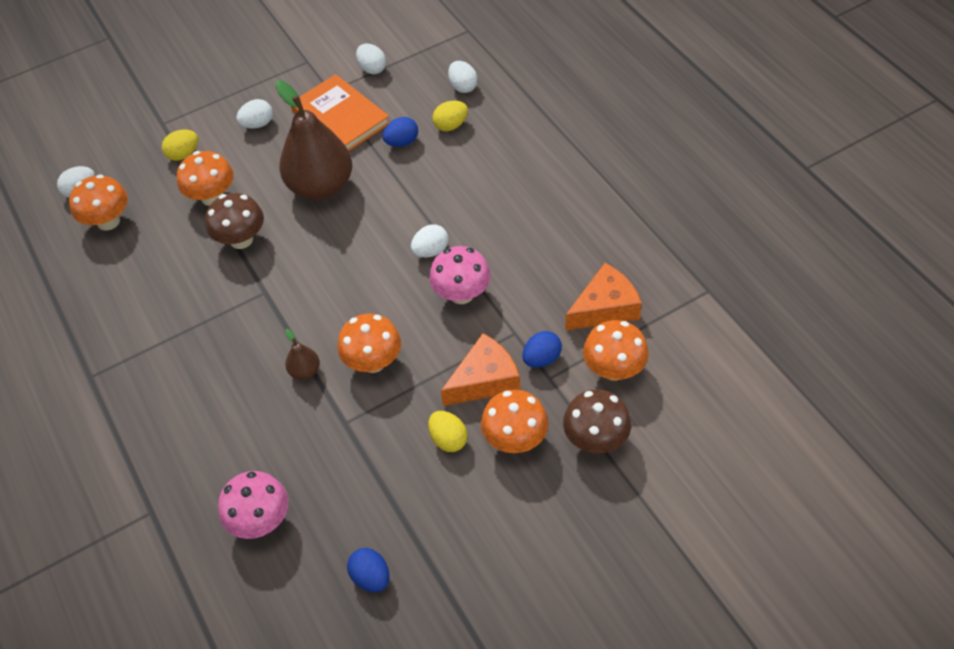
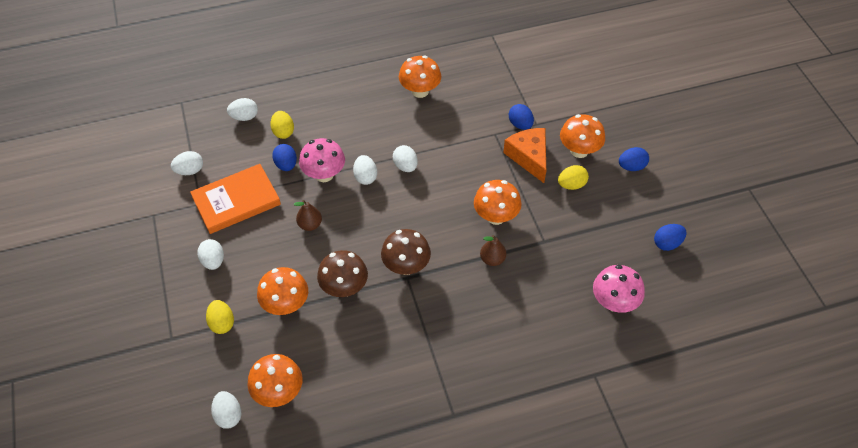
camera: 80 degrees left, 0 degrees up
(321, 187) = (310, 225): brown pear -> brown pear, size x0.42
(403, 217) = (365, 177): none -> white egg
(461, 294) = (452, 156): pink mushroom -> pink mushroom (324, 174)
(504, 512) = (631, 167): none -> blue egg
(595, 439) = (588, 112): brown mushroom -> brown mushroom (406, 266)
(605, 308) = (489, 85): orange cheese -> none
(614, 369) = (538, 92): orange mushroom -> orange mushroom (420, 91)

